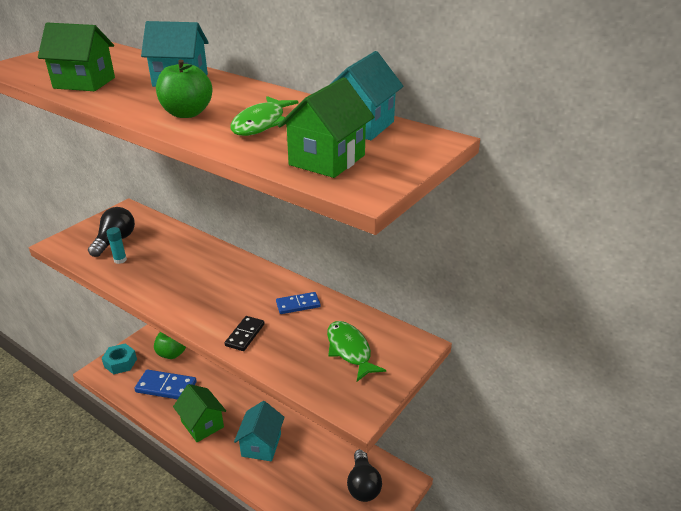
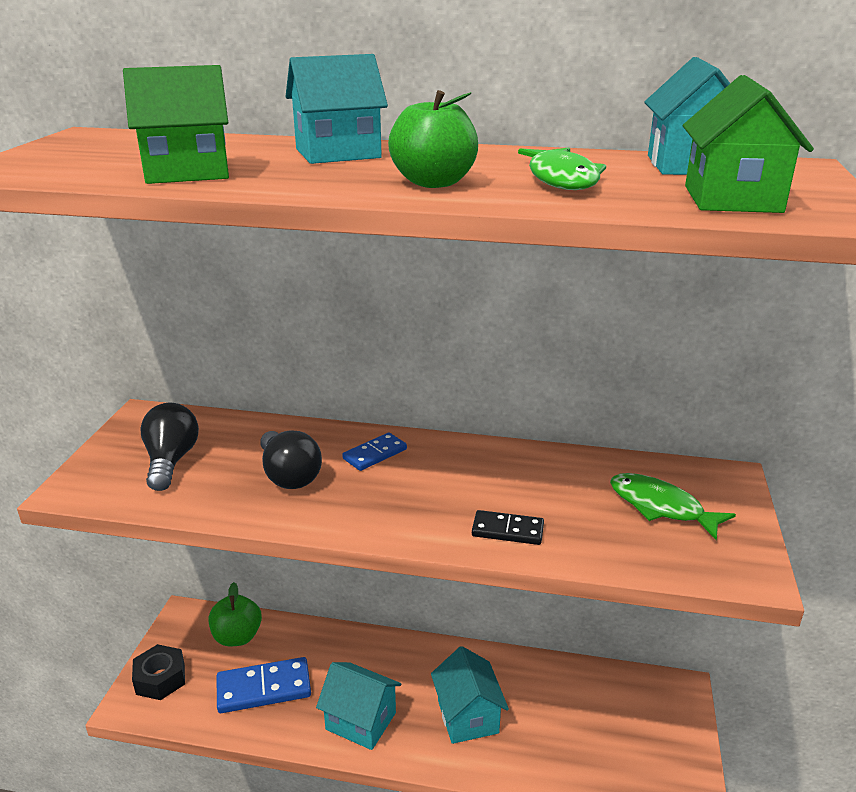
camera: 25 degrees left, 5 degrees down
(120, 260) = (208, 485): turquoise glue stick -> none
(120, 363) = (160, 679): turquoise nut -> black nut
(202, 424) = (361, 721): green house -> turquoise house
(245, 335) = (507, 530): black domino -> black domino turned 75 degrees counterclockwise
(298, 304) = (535, 472): blue domino -> blue domino (375, 454)
(363, 485) = (638, 715): black light bulb -> black light bulb (289, 475)

